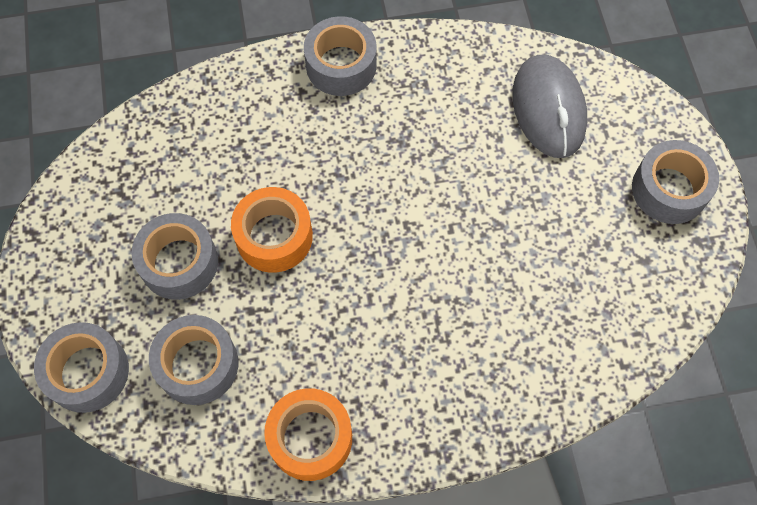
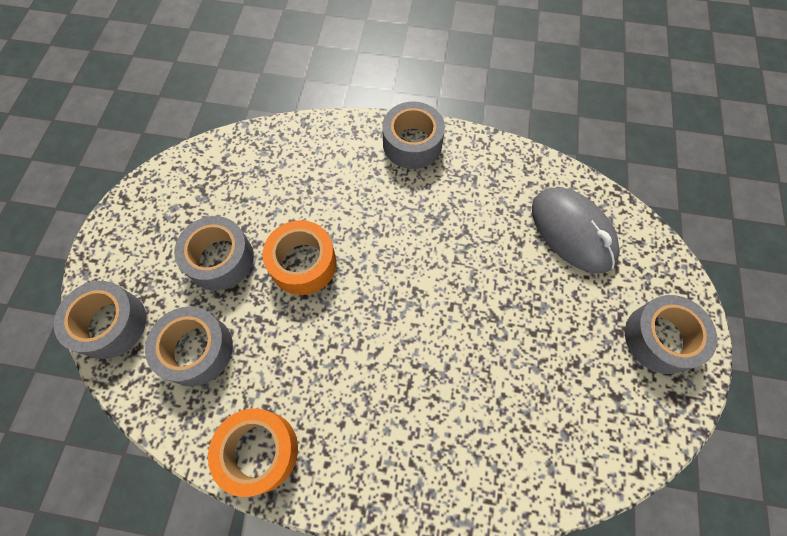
camera: 20 degrees right, 0 degrees up
(548, 109) = (572, 232): grey mouse -> grey mouse turned 45 degrees counterclockwise

